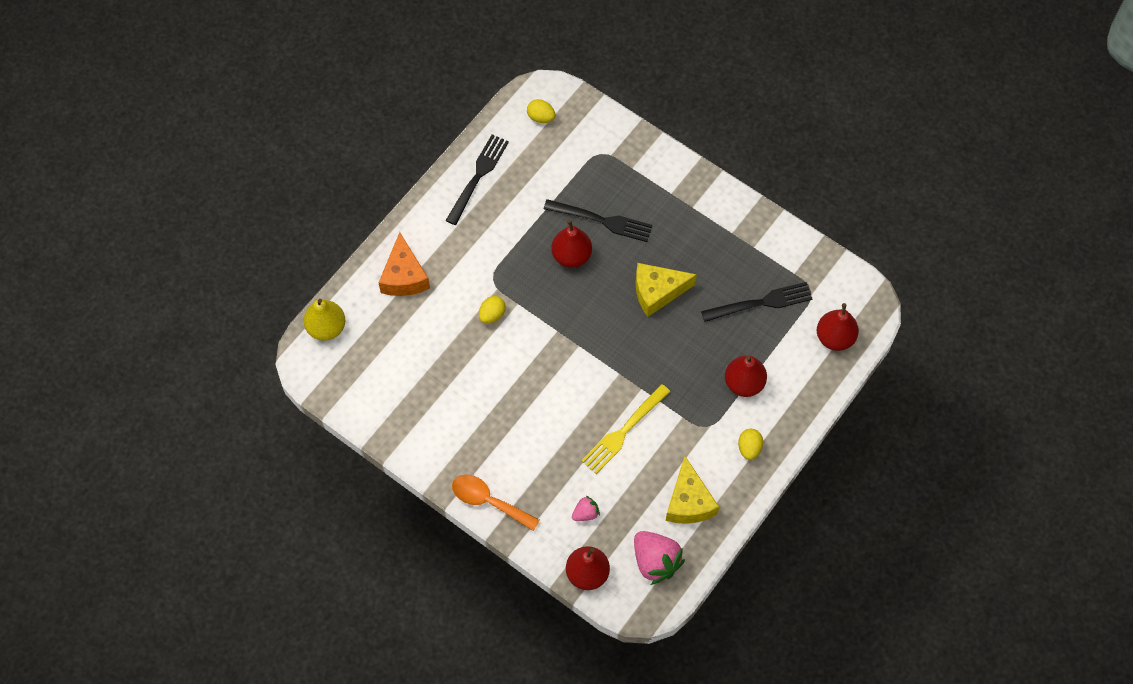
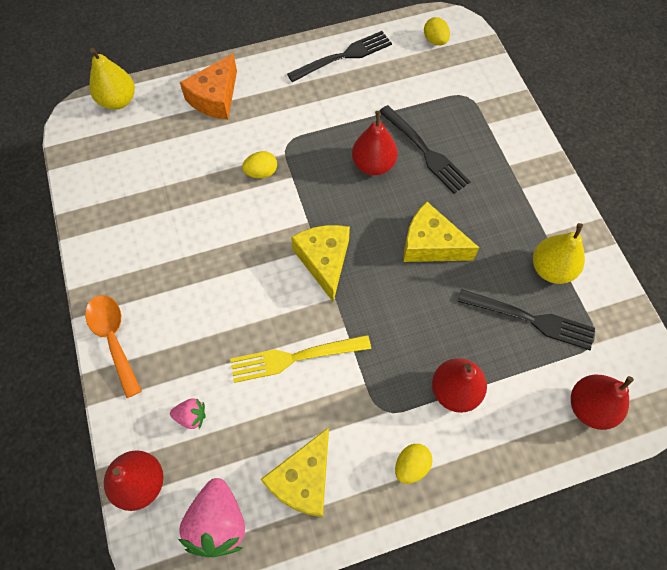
camera: 35 degrees right, 0 degrees up
(592, 352) = (324, 261): none -> yellow cheese
(752, 257) = (551, 269): none -> yellow pear

